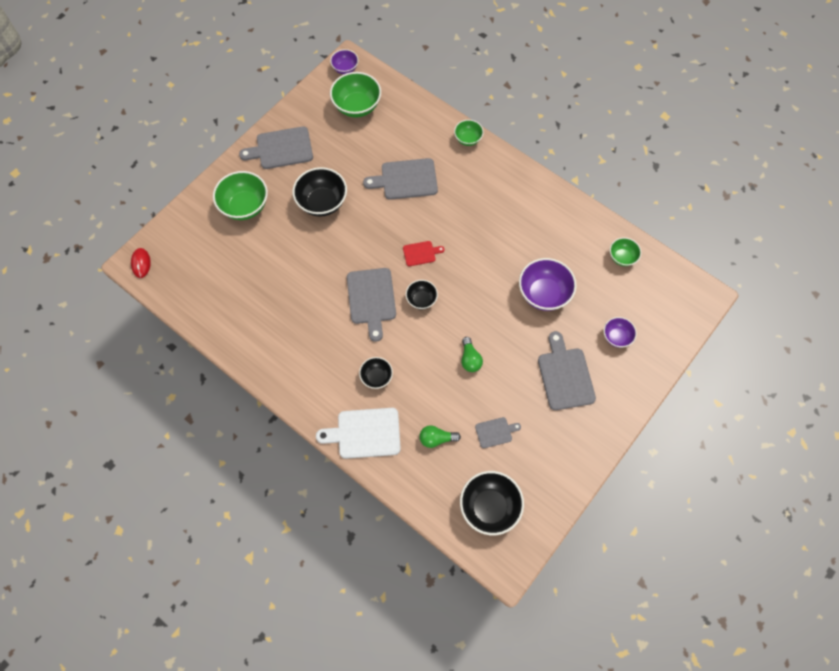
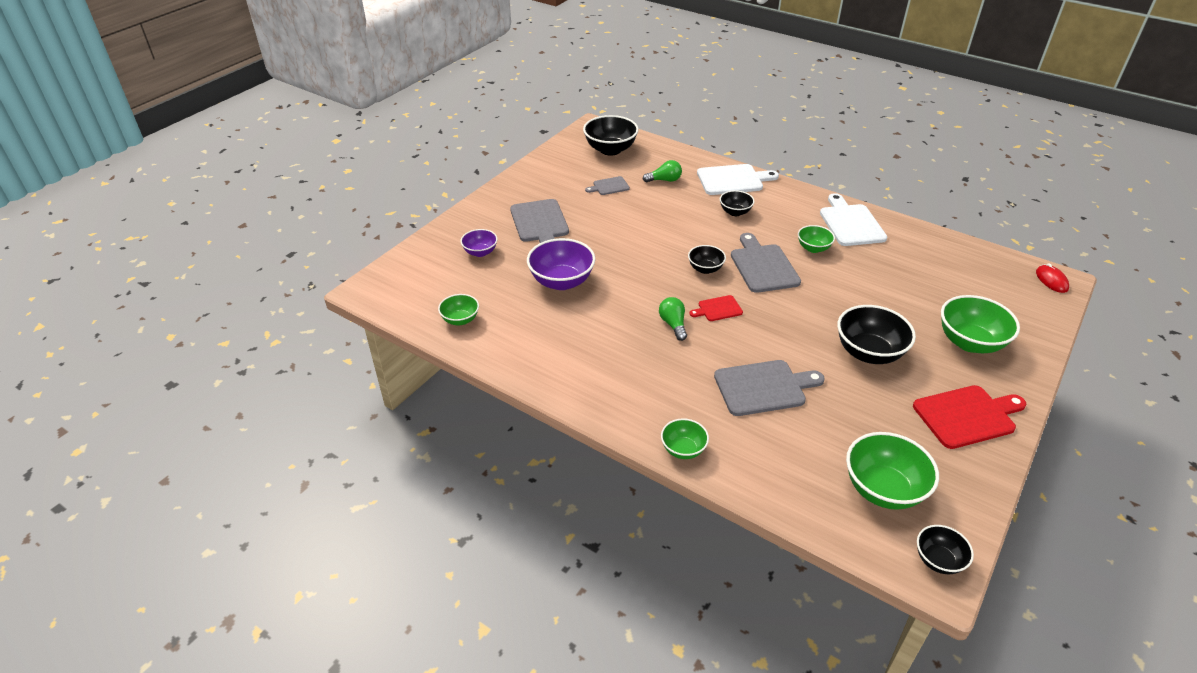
camera: 175 degrees right, 25 degrees down
(273, 351) = (850, 223): none -> white cutting board
(281, 149) = (967, 416): grey cutting board -> red cutting board
(320, 319) = (813, 248): none -> green bowl
(345, 68) = (938, 560): purple bowl -> black bowl
(470, 359) = (641, 228): green light bulb -> green light bulb (673, 324)

